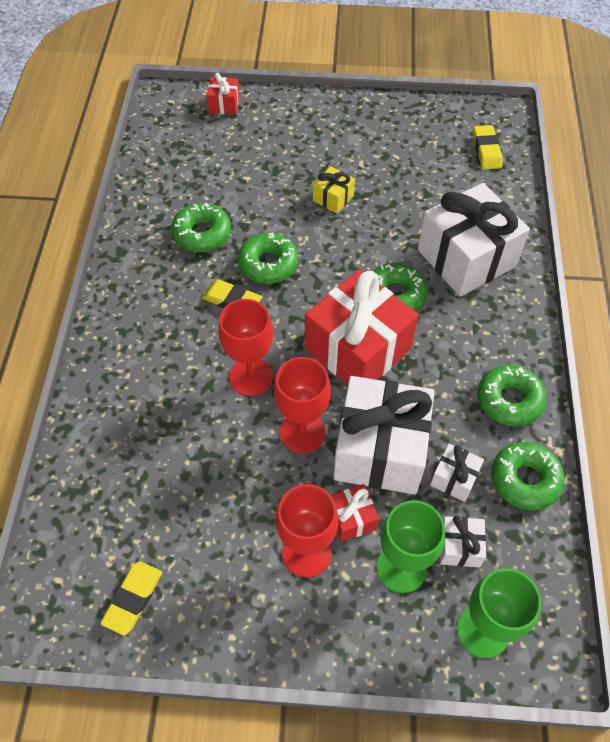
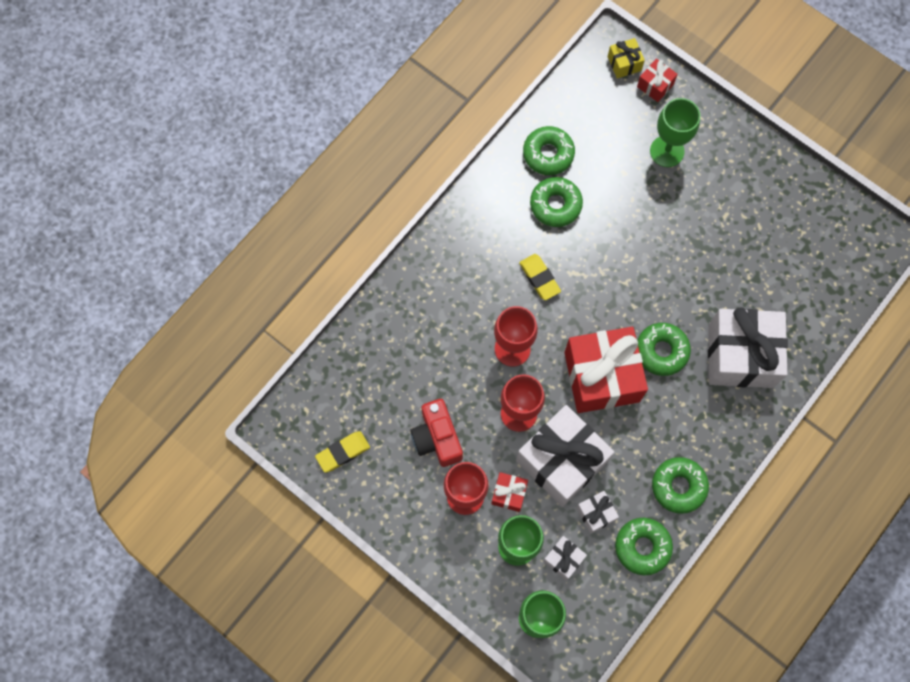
camera: 35 degrees right, 15 degrees up
(232, 512) = (437, 438): none -> red camera
(268, 264) = (586, 264): green donut -> green donut (548, 154)
(272, 144) = (667, 151): none -> green goblet
(333, 198) = (678, 235): yellow gift -> yellow gift (624, 63)
(486, 150) = (839, 268): yellow eraser -> none

